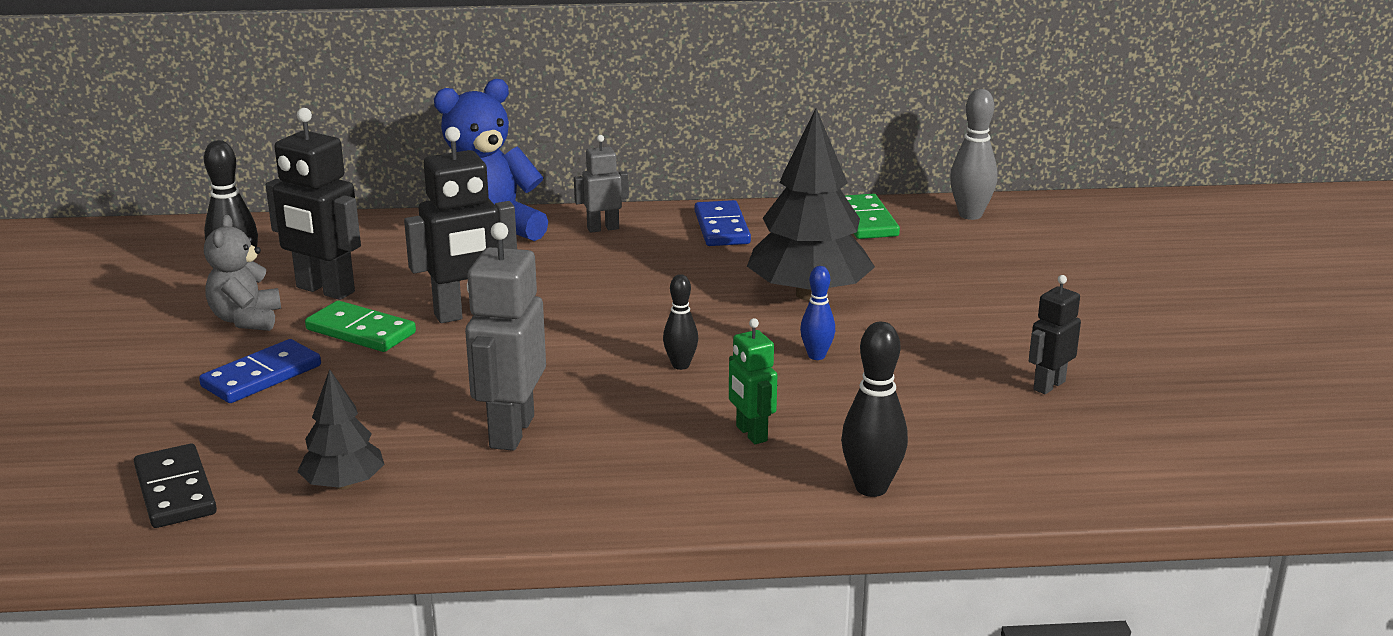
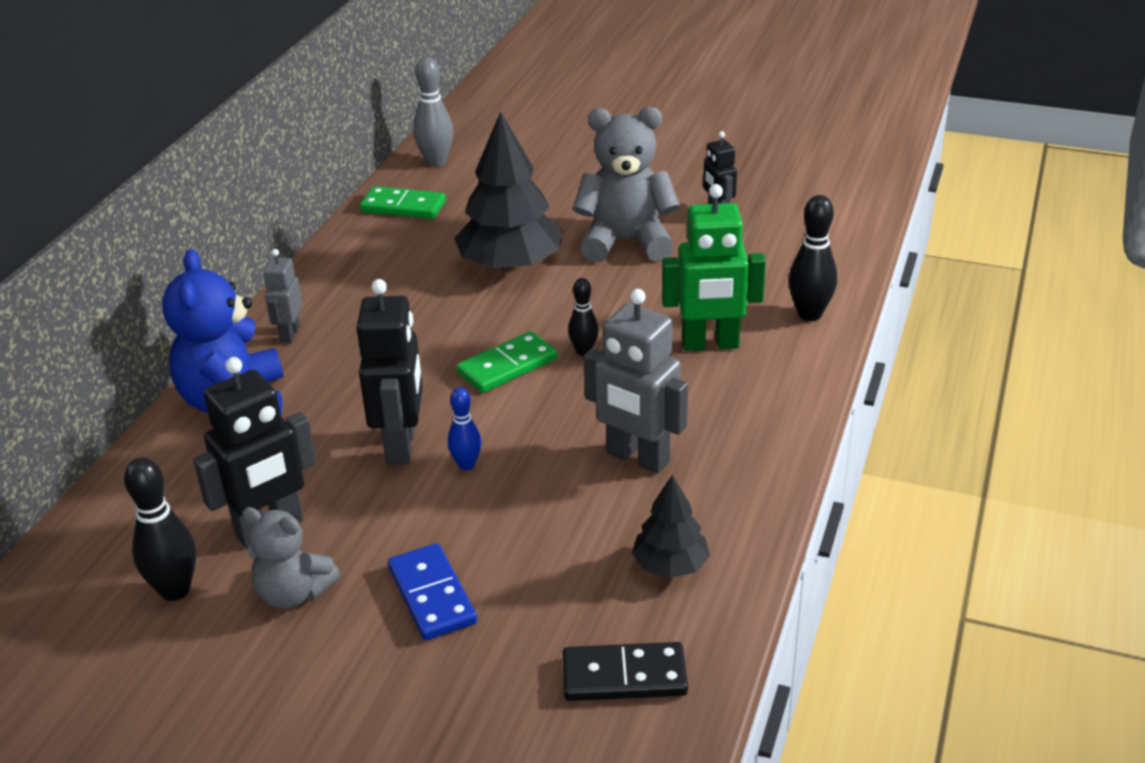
camera: 65 degrees left, 10 degrees up
(360, 331) = (385, 517): green domino -> green domino (507, 366)
(721, 228) = (350, 274): blue domino -> none
(751, 434) = (710, 344): green robot -> green robot, size x1.76
(816, 356) = (613, 288): blue bowling pin -> blue bowling pin (466, 465)
(919, 344) = (626, 242): none -> grey teddy bear

